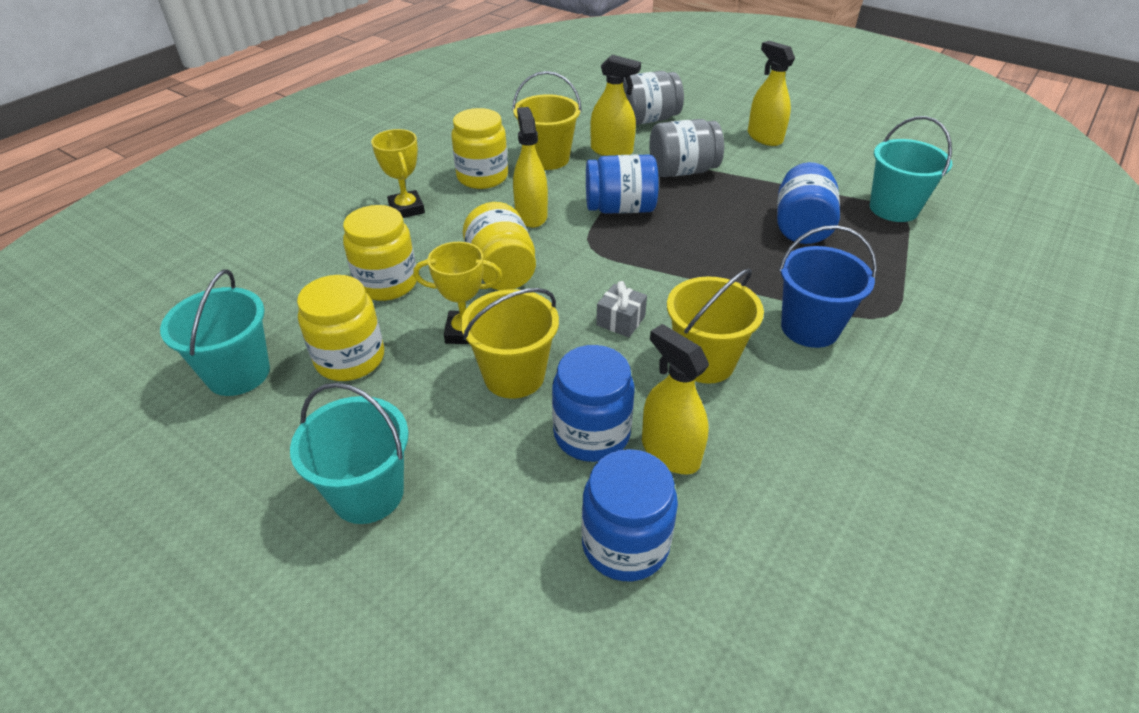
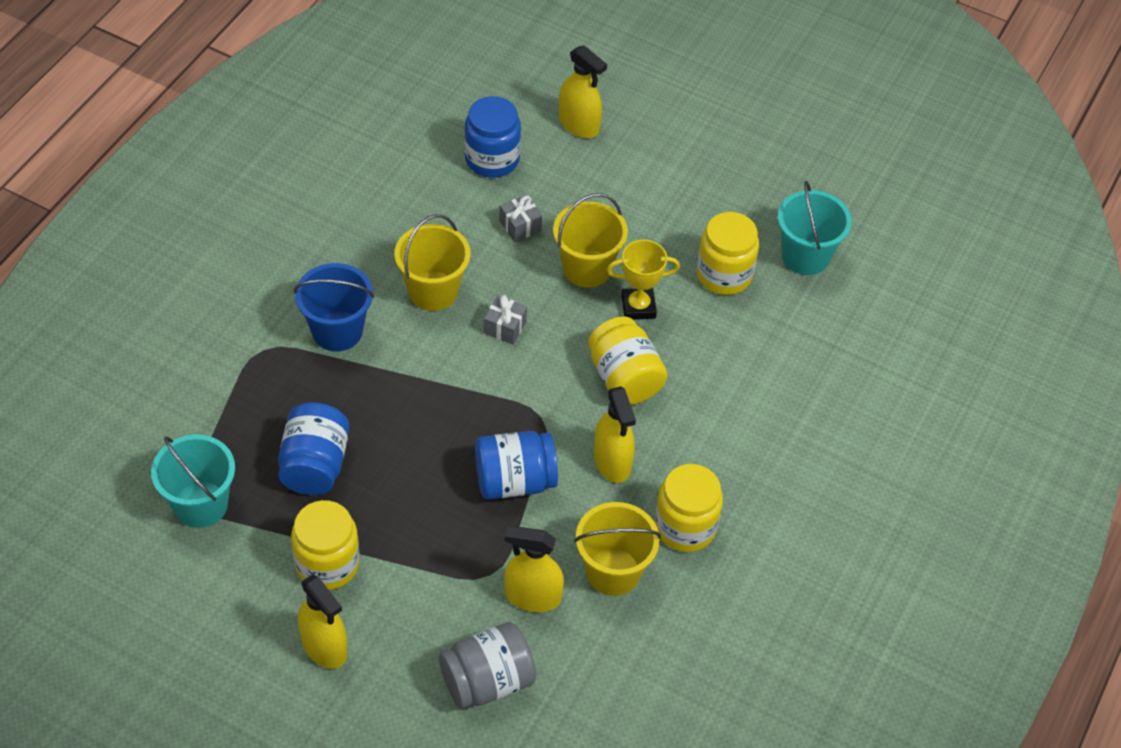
camera: 170 degrees right, 10 degrees up
(368, 493) = (664, 178): turquoise bucket -> none
(387, 283) = (728, 355): yellow jar -> yellow jar (327, 564)
(406, 209) = (752, 462): yellow trophy -> none
(591, 434) = (520, 226): blue jar -> grey gift
(670, 452) = (463, 217): yellow spray bottle -> yellow spray bottle (579, 125)
(682, 171) = (441, 558): grey jar -> none

